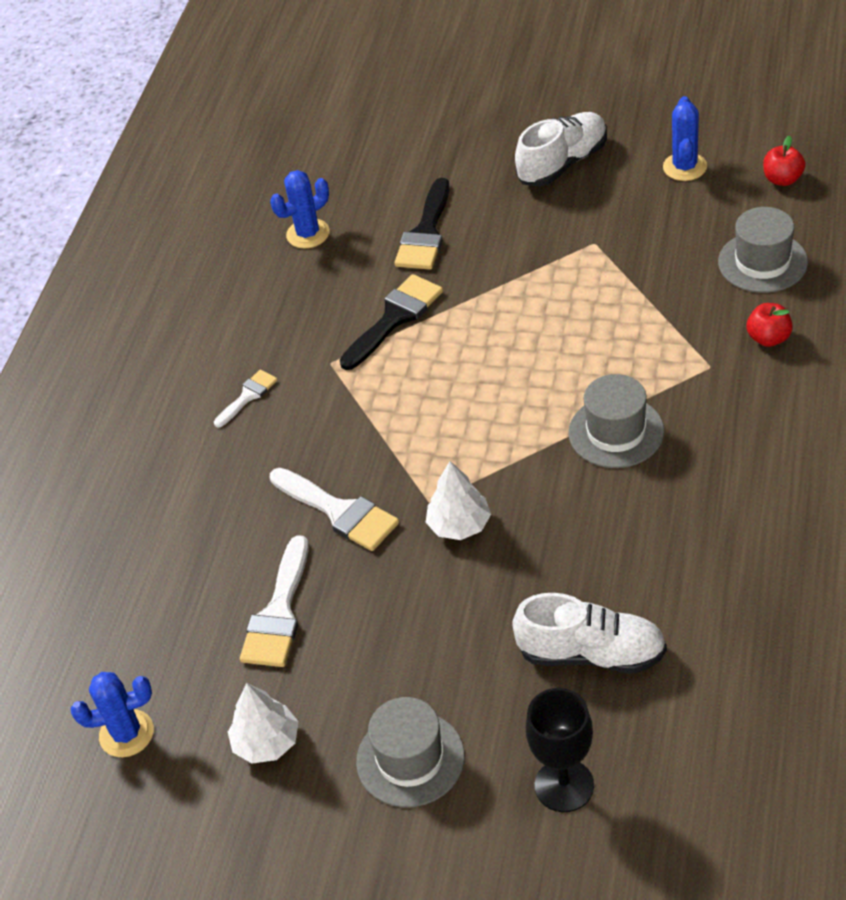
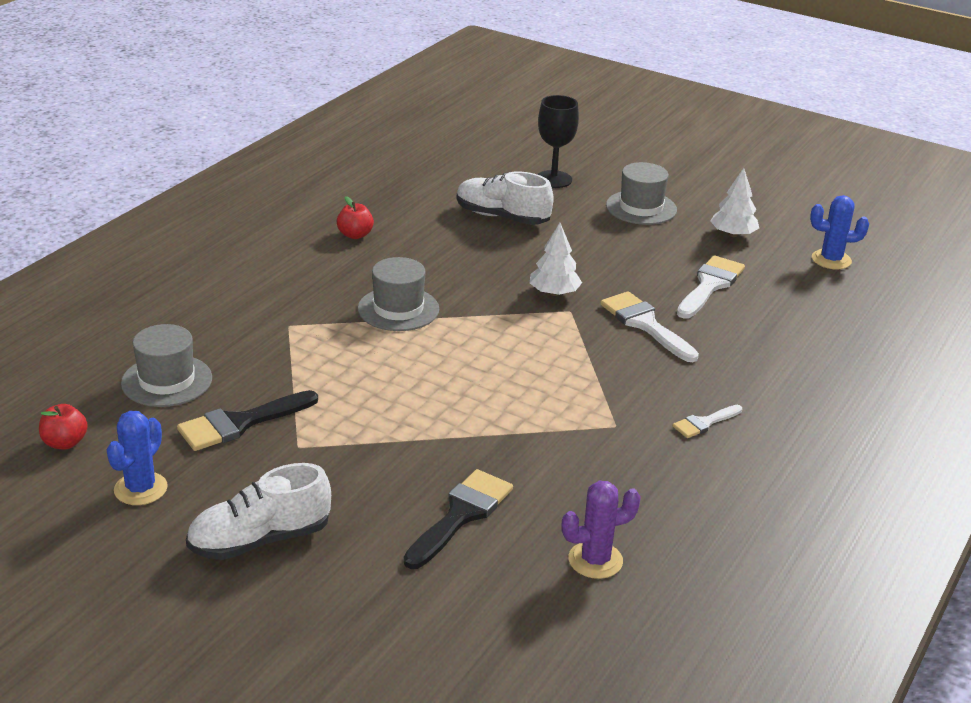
camera: 170 degrees left, 15 degrees down
(308, 234) = (595, 560): blue cactus -> purple cactus
(394, 318) = (536, 443): black brush -> black brush (240, 423)
(768, 338) = (224, 329): red apple -> red apple (355, 235)

